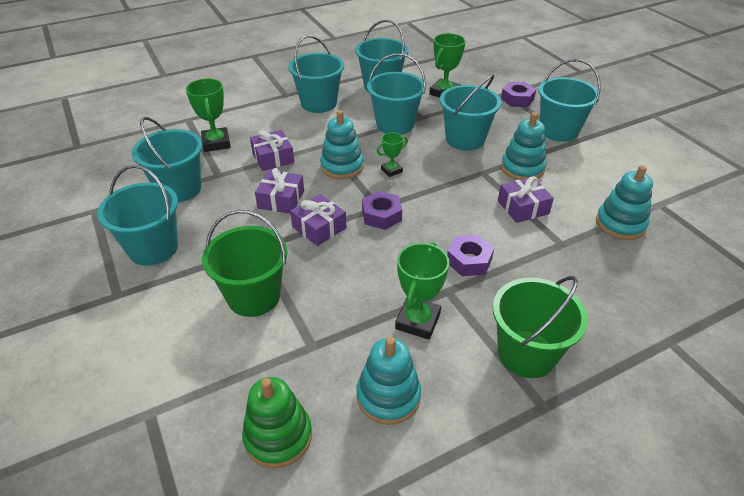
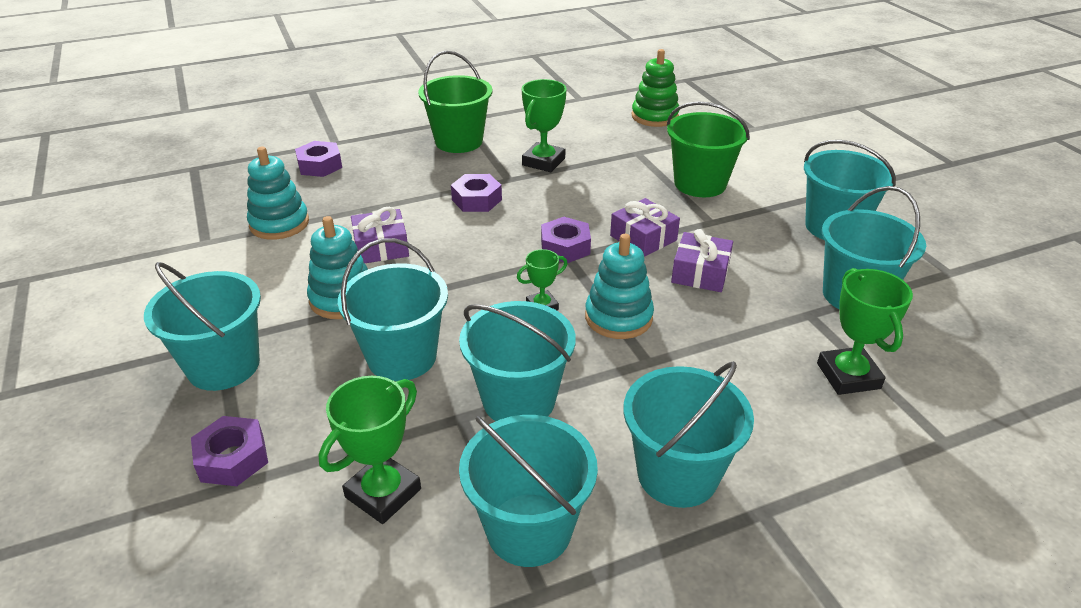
camera: 175 degrees left, 5 degrees down
(273, 158) = (734, 339): purple gift -> none
(388, 396) = (576, 128): turquoise stacking toy -> none
(651, 299) = (320, 165): none -> purple nut

